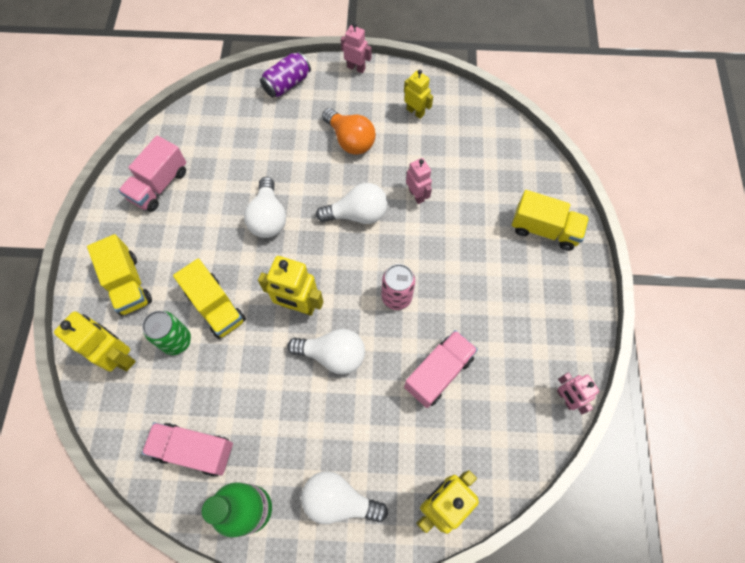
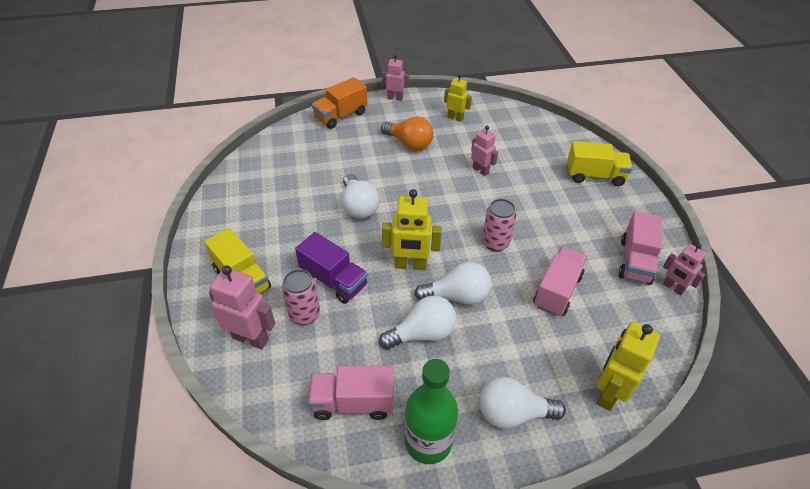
camera: 15 degrees left, 20 degrees down
(119, 356) = (251, 338): yellow robot -> pink robot
(159, 185) = (249, 200): pink truck -> pink truck (635, 261)
(176, 341) = (304, 314): green can -> pink can
(216, 306) = (333, 280): yellow truck -> purple truck
(287, 84) = (341, 116): purple can -> orange truck
(357, 214) = (436, 191): white light bulb -> white light bulb (422, 333)

